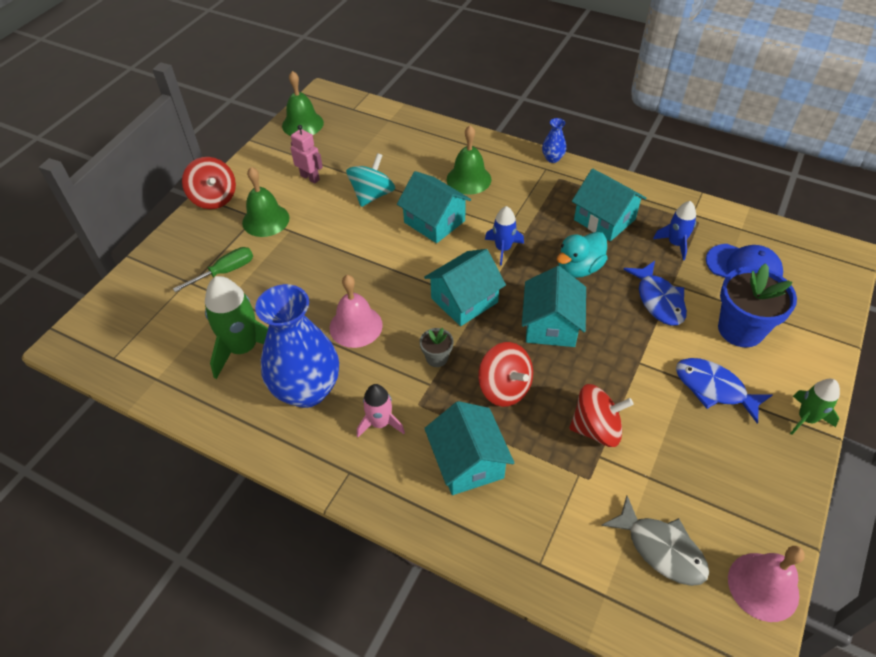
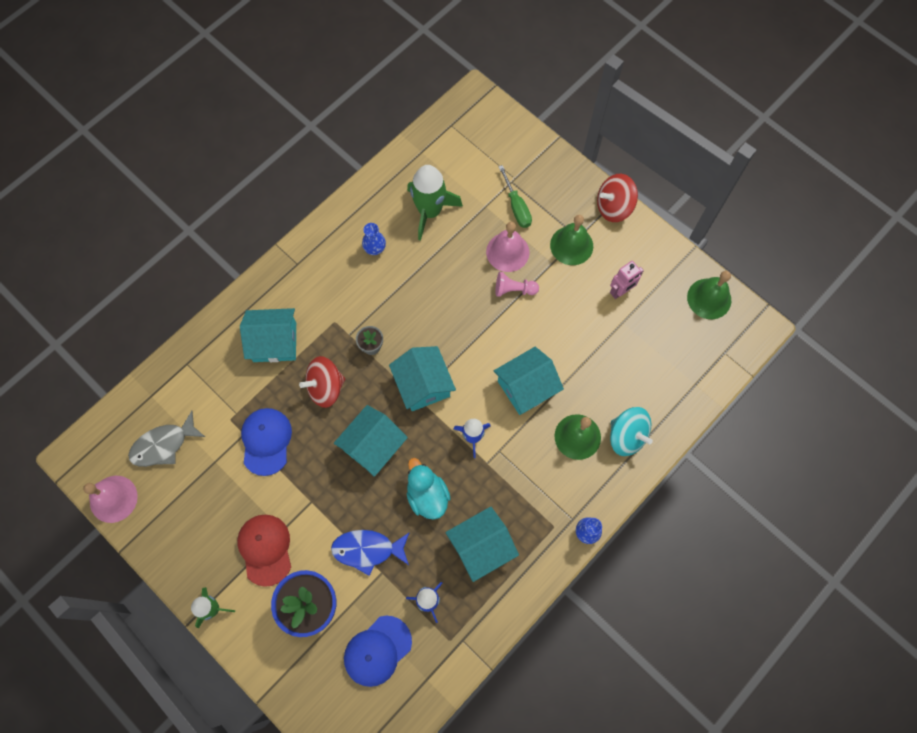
camera: 105 degrees right, 20 degrees up
(307, 390) = (375, 249): blue vase -> blue vase, size x0.41
(329, 253) = (514, 289): none -> pink pawn
(356, 326) = (424, 294): pink bell -> pink bell (507, 252)
(372, 195) = (579, 341): turquoise spinning top -> turquoise spinning top (627, 436)
(380, 423) = (328, 292): pink rocket -> none
(551, 325) = (373, 446): turquoise house -> turquoise house turned 75 degrees counterclockwise
(596, 428) = (266, 441): red spinning top -> blue cap
(714, 388) = (265, 549): blue fish -> red cap

